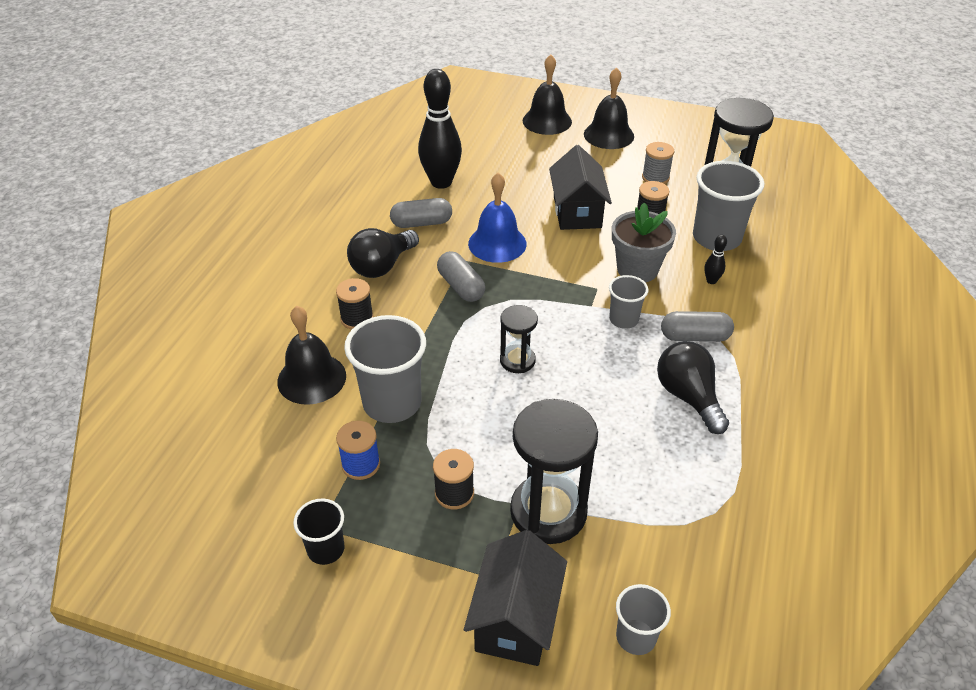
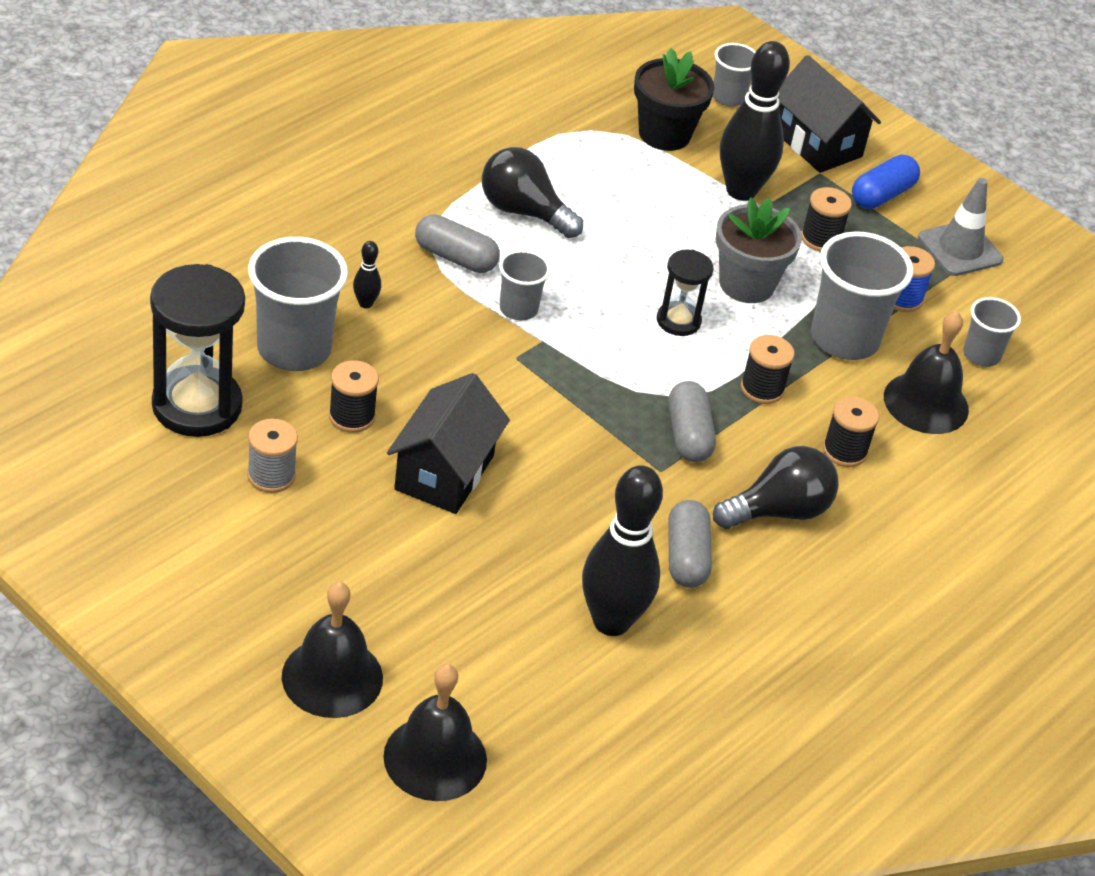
camera: 160 degrees left, 0 degrees up
(278, 440) = (981, 355): none -> grey cup
(326, 549) = (960, 249): black cup -> grey traffic cone
(421, 223) = (686, 557): grey capsule -> grey capsule turned 75 degrees clockwise
(422, 580) = (882, 195): none -> blue capsule
(432, 337) = (762, 389): none -> black spool
(497, 243) = (598, 474): blue bell -> none
(515, 619) = (817, 143): black house -> black house turned 75 degrees counterclockwise
(548, 512) = (741, 191): black hourglass -> black bowling pin
(608, 135) = (256, 593): black bell -> black bell (435, 758)
(637, 269) = (442, 357): grey flower pot -> grey flower pot (746, 284)
(655, 544) = (664, 134): none -> black flower pot
(688, 397) = (523, 212): black light bulb -> black light bulb turned 120 degrees clockwise

